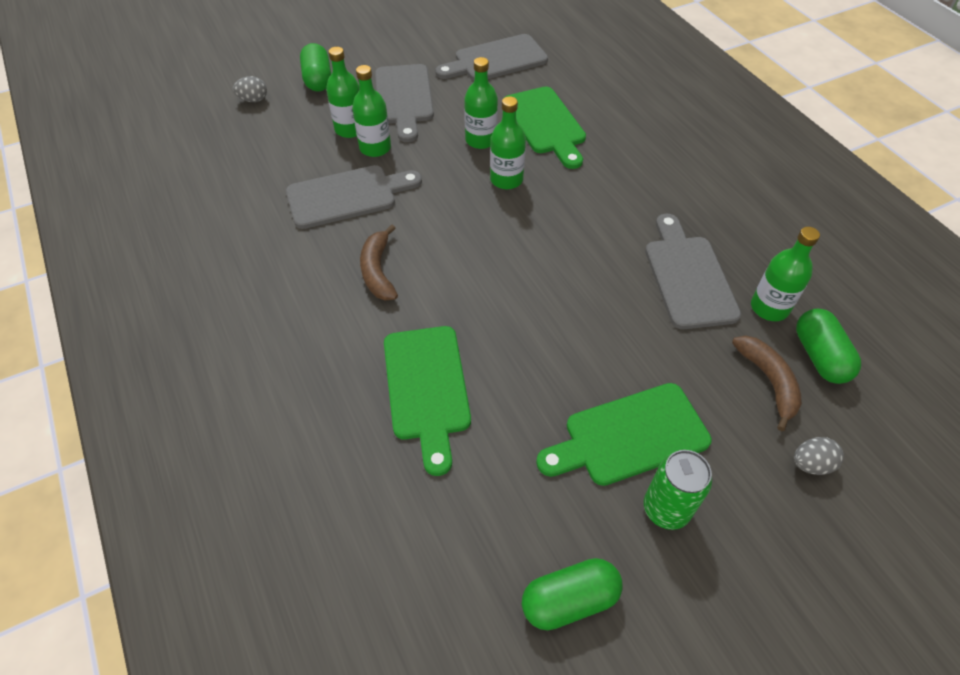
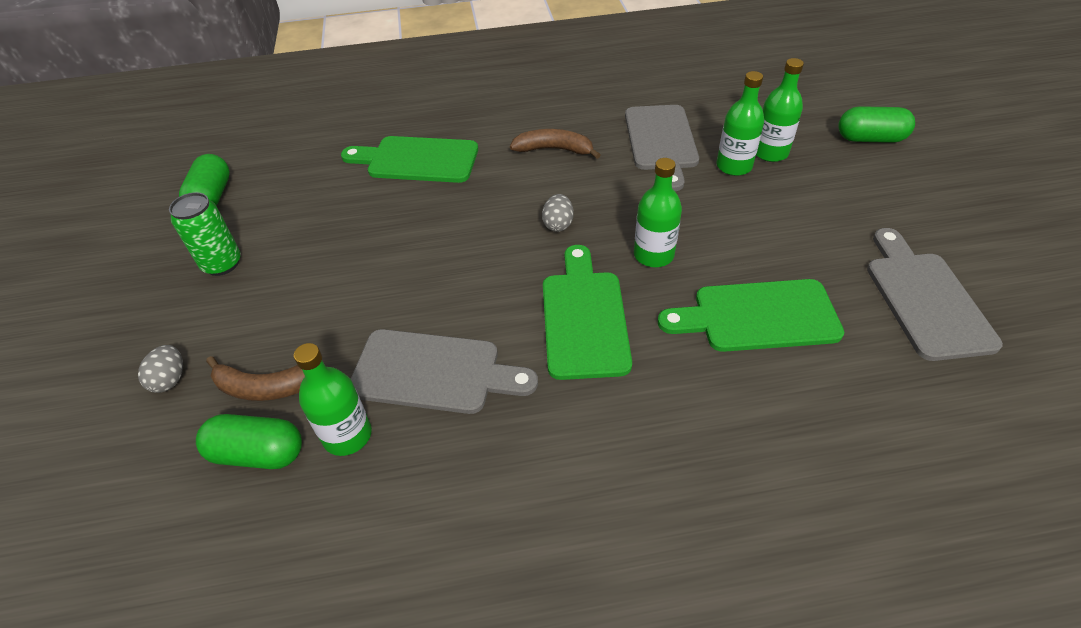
camera: 110 degrees right, 5 degrees down
(253, 100) = (831, 97): grey egg -> grey egg (558, 224)
(404, 98) = (828, 198): grey cutting board -> none
(481, 140) = (733, 248): green bottle -> none
(629, 436) = (294, 261): green cutting board -> green cutting board (584, 317)

